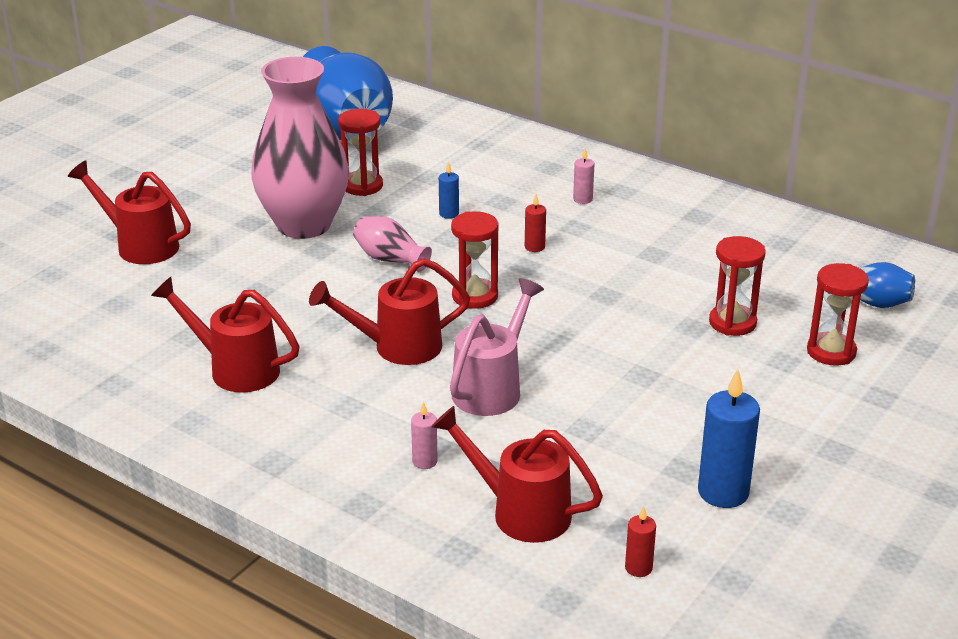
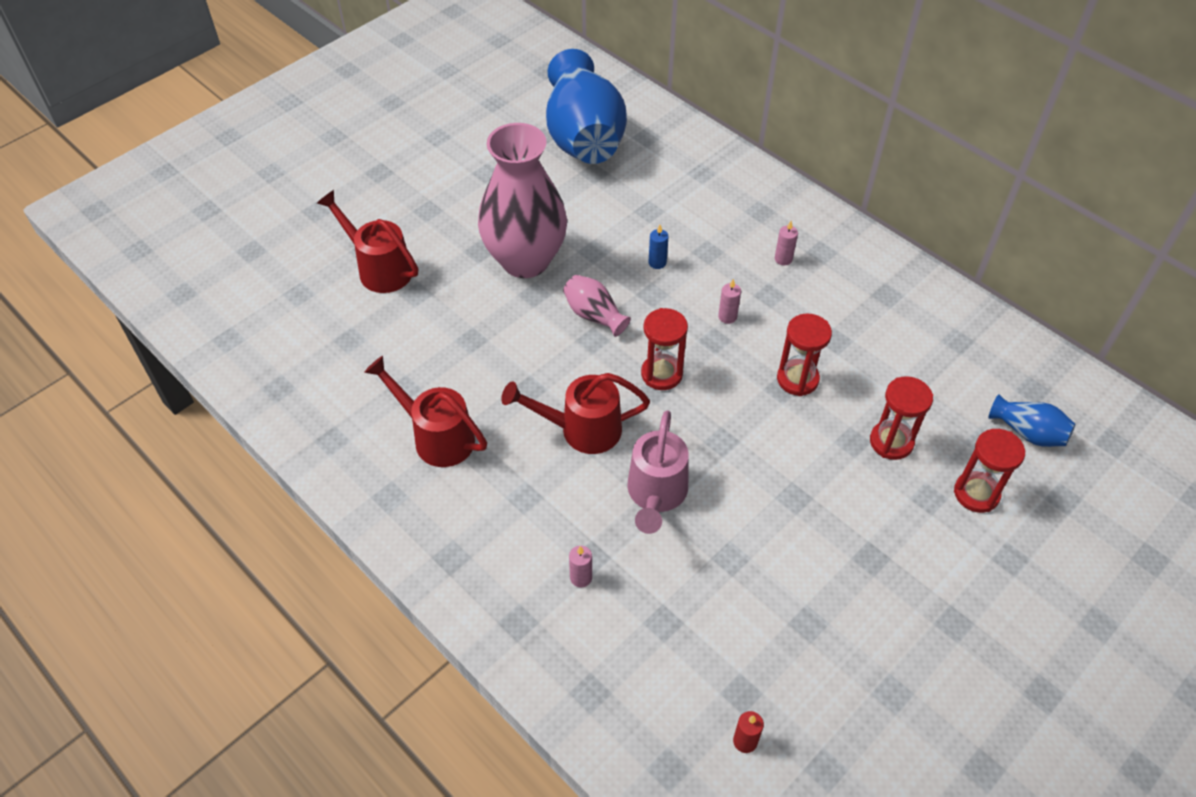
camera: 10 degrees right, 20 degrees up
(362, 186) = (585, 216): red hourglass -> red hourglass (797, 379)
(492, 388) = (656, 494): pink watering can -> pink watering can turned 150 degrees clockwise
(521, 512) = (654, 654): red watering can -> none
(534, 247) = (727, 317): red candle -> pink candle
(723, 492) = (839, 659): blue candle -> none

